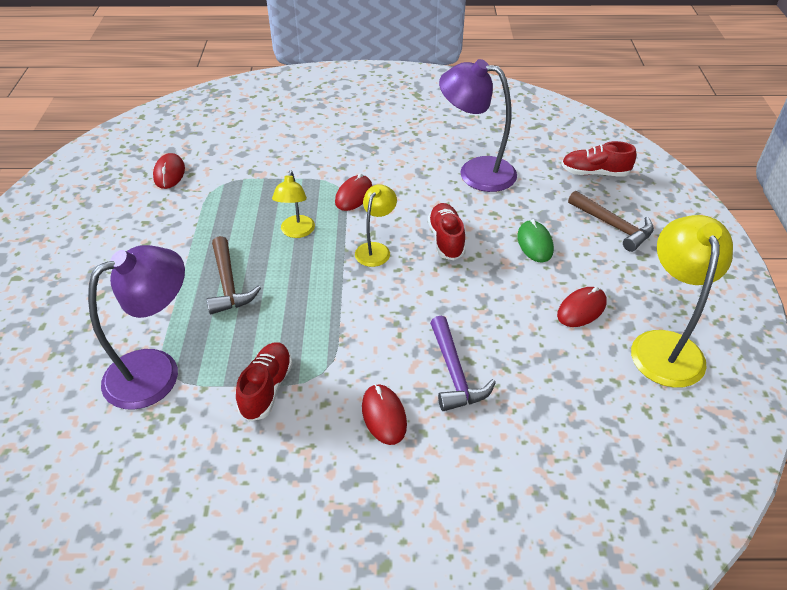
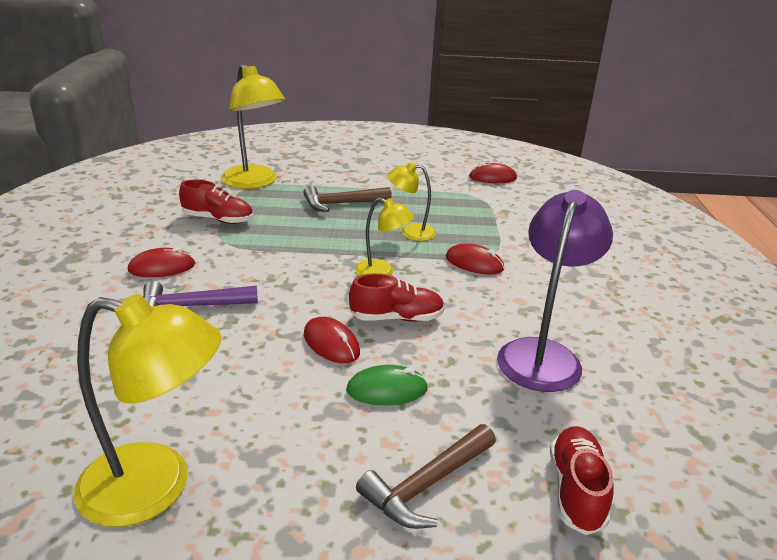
camera: 90 degrees right, 15 degrees down
(156, 371) = (254, 182): purple lamp -> yellow lamp
(581, 309) = (252, 413): red mouse -> red mouse (331, 343)

